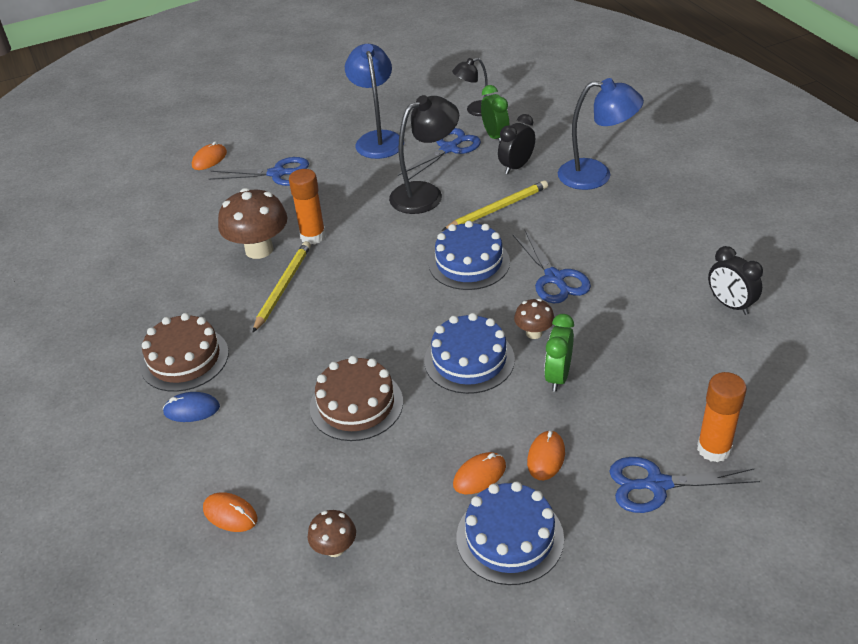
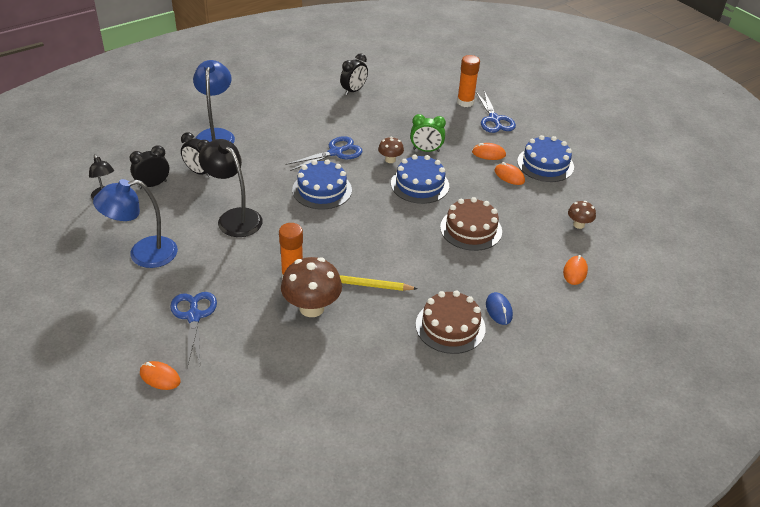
camera: 105 degrees left, 0 degrees up
(449, 149) = (167, 209): blue scissors -> none
(495, 137) = (152, 185): green clock -> black clock
(497, 208) = (256, 179): yellow pencil -> none

